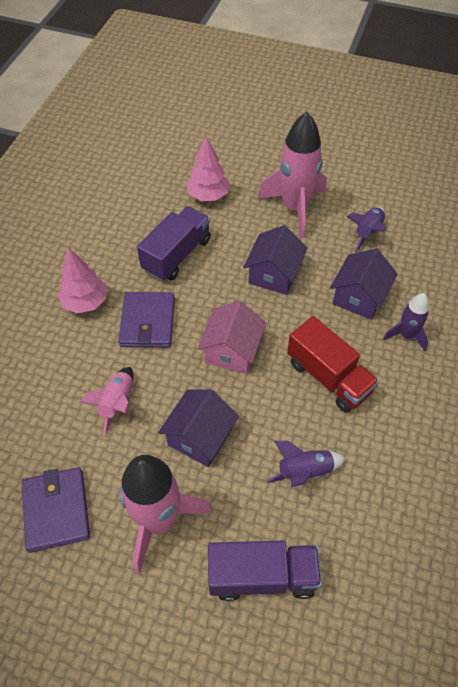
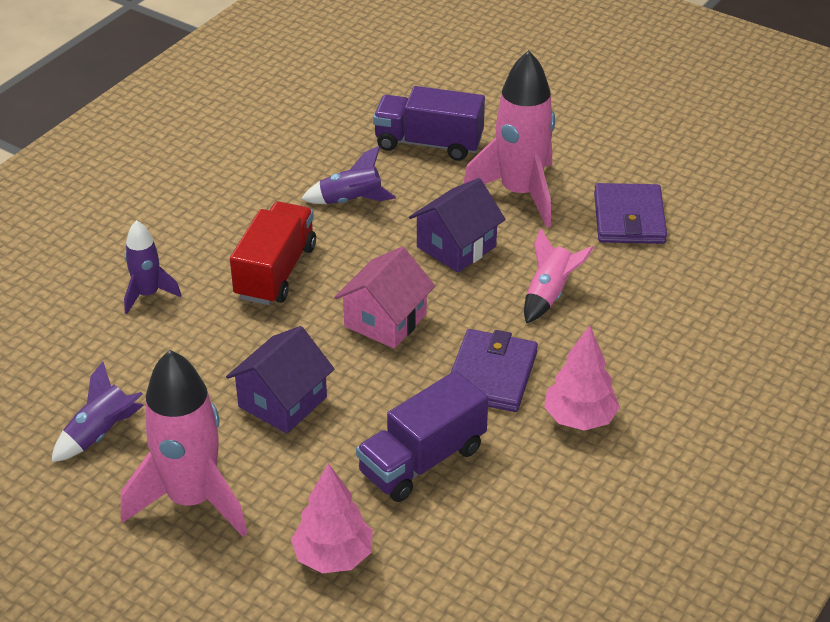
camera: 165 degrees left, 15 degrees down
(328, 377) = (276, 272): red truck -> red truck turned 45 degrees clockwise
(359, 297) = (178, 348): purple house -> none

